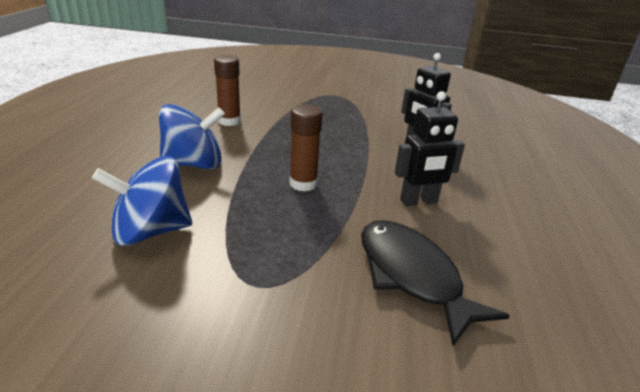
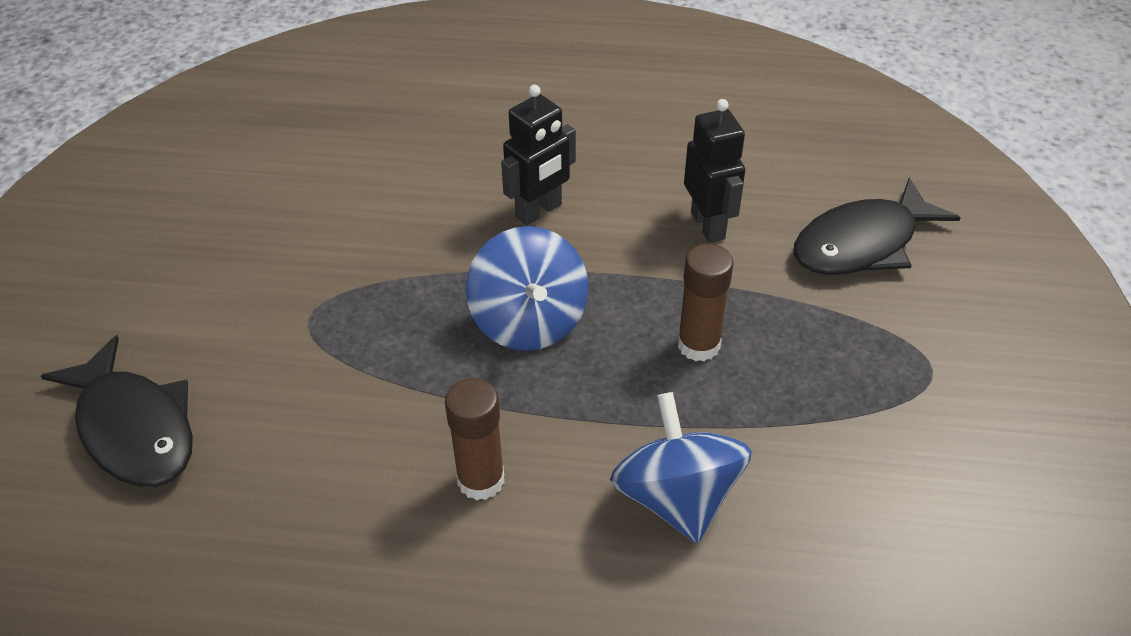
camera: 90 degrees left, 15 degrees up
(150, 231) = (879, 501): blue spinning top -> blue spinning top (529, 321)
(281, 71) = (134, 428): none -> black fish

